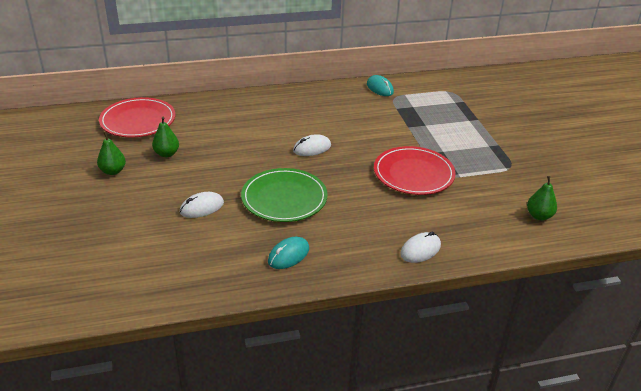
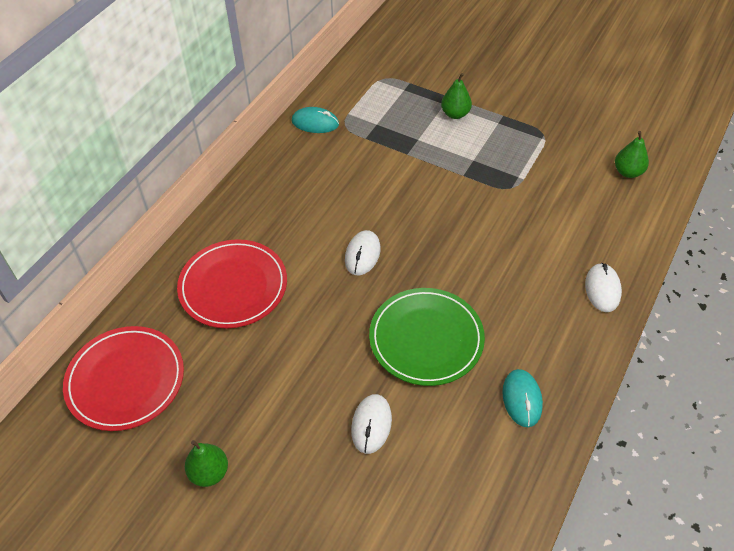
camera: 45 degrees left, 15 degrees up
(166, 154) = (231, 394): green pear -> green pear (455, 114)
(413, 174) = (487, 208): red plate -> red plate (233, 286)

